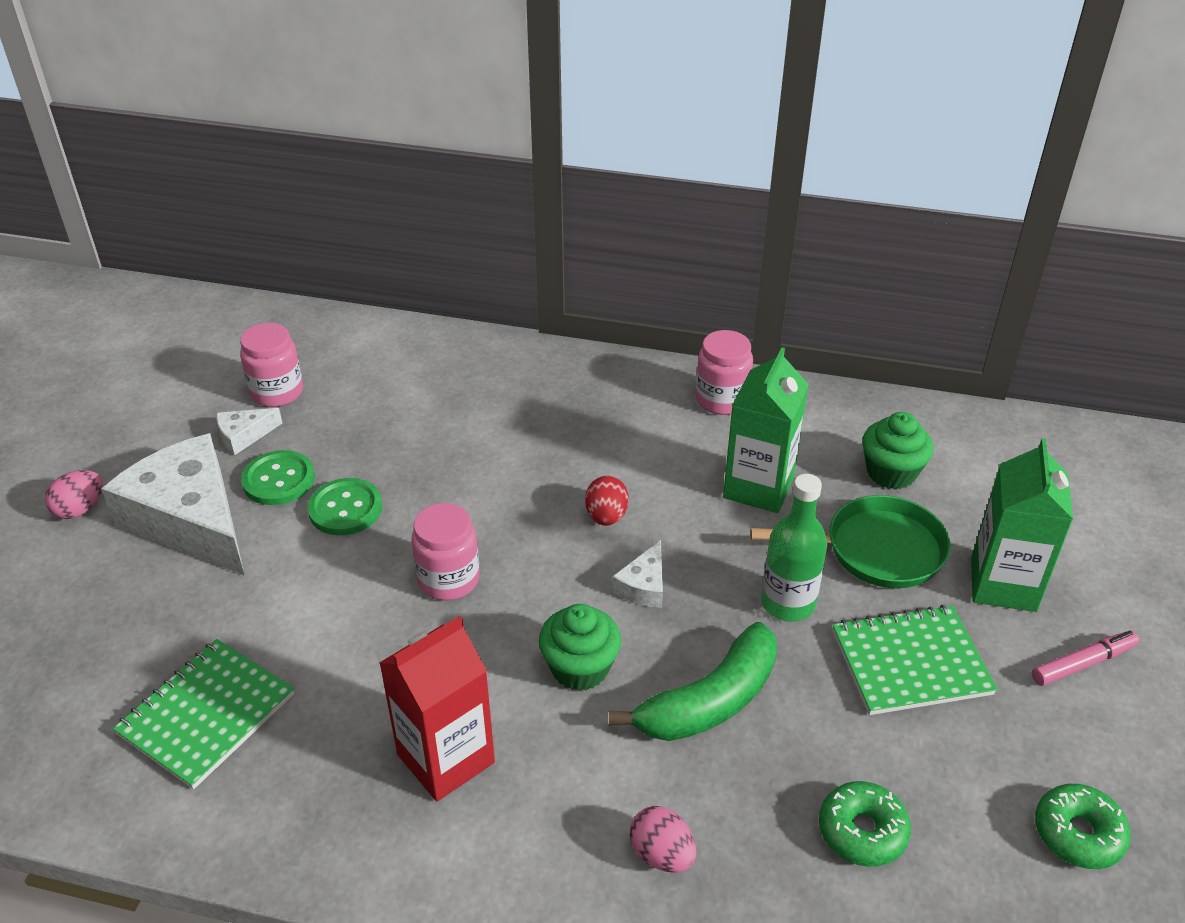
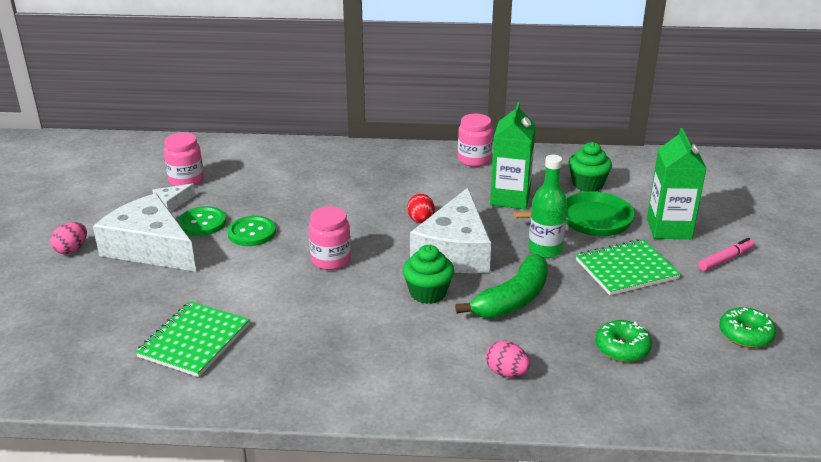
camera: 10 degrees left, 10 degrees down
(446, 758) = (357, 344): red carton -> none
(644, 586) = (454, 251): white cheese -> white cheese, size x2.38

